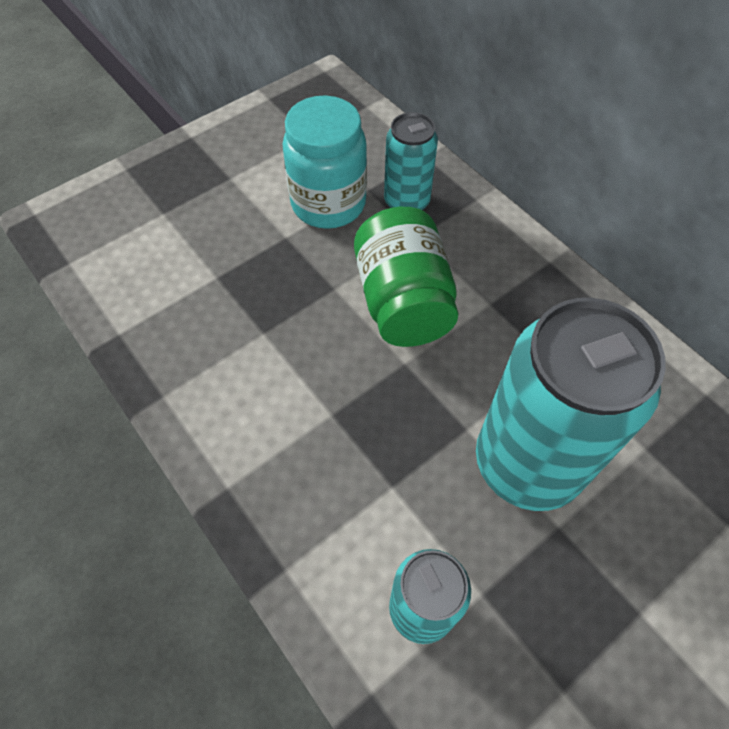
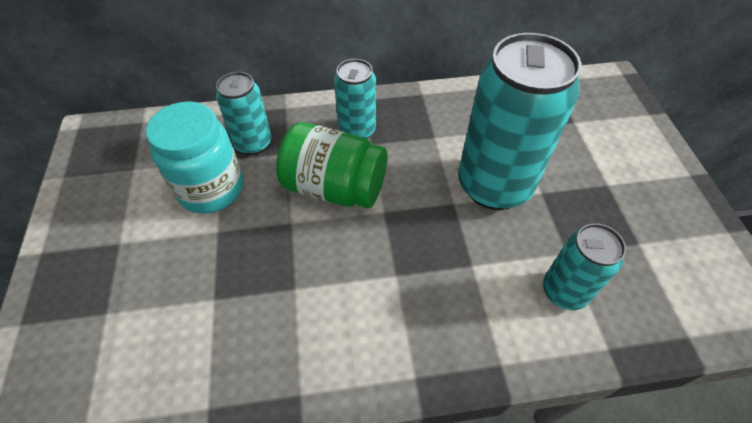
camera: 60 degrees left, 5 degrees down
(498, 280) = (357, 130): none -> turquoise can

